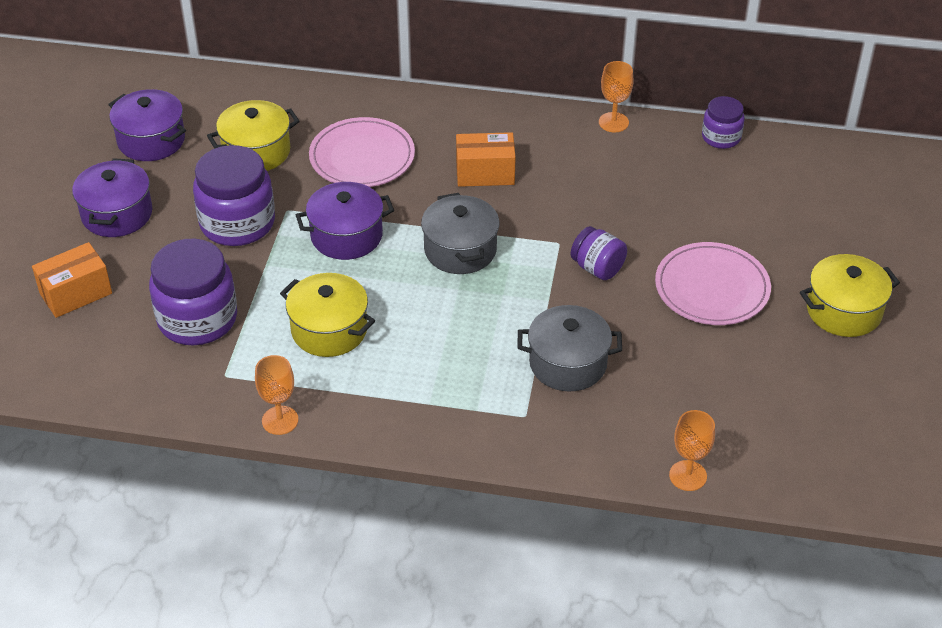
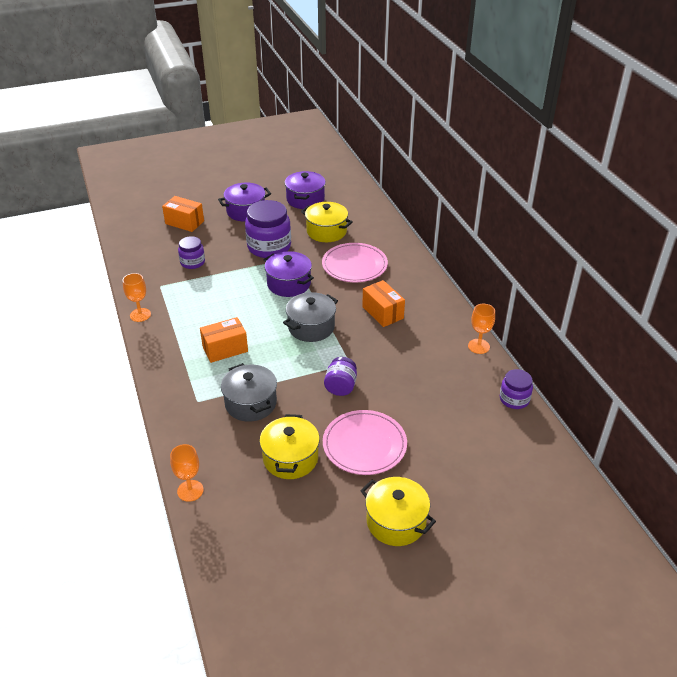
camera: 60 degrees right, 5 degrees down
(197, 319) = (192, 262): purple jar -> purple jar, size x0.55
(329, 330) = (214, 306): yellow pot -> yellow pot (290, 458)
(437, 351) = (225, 349): none -> orange box

